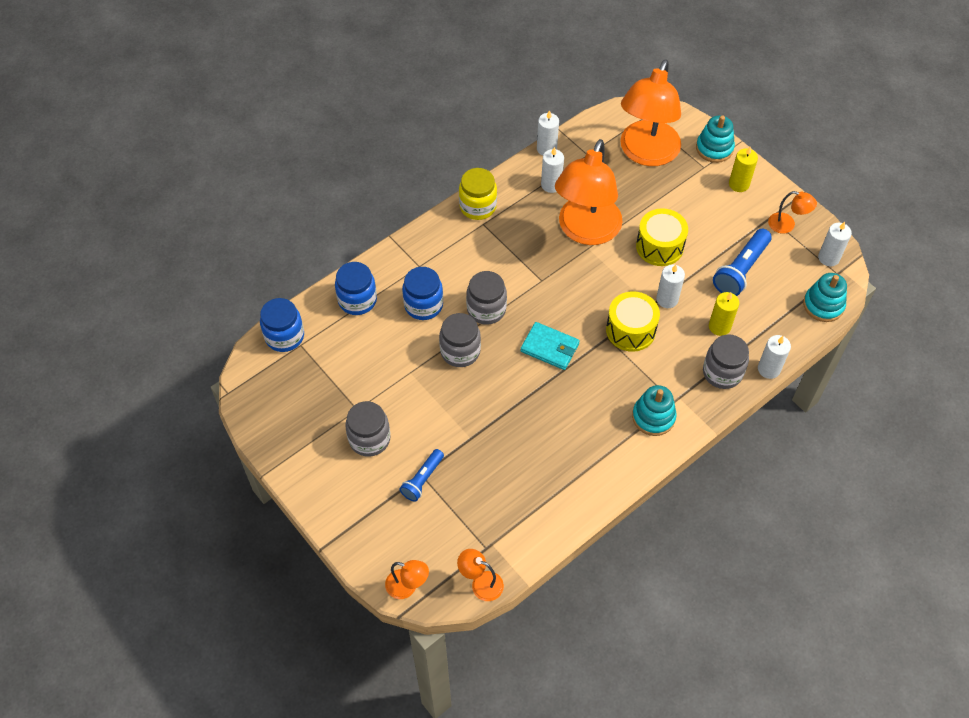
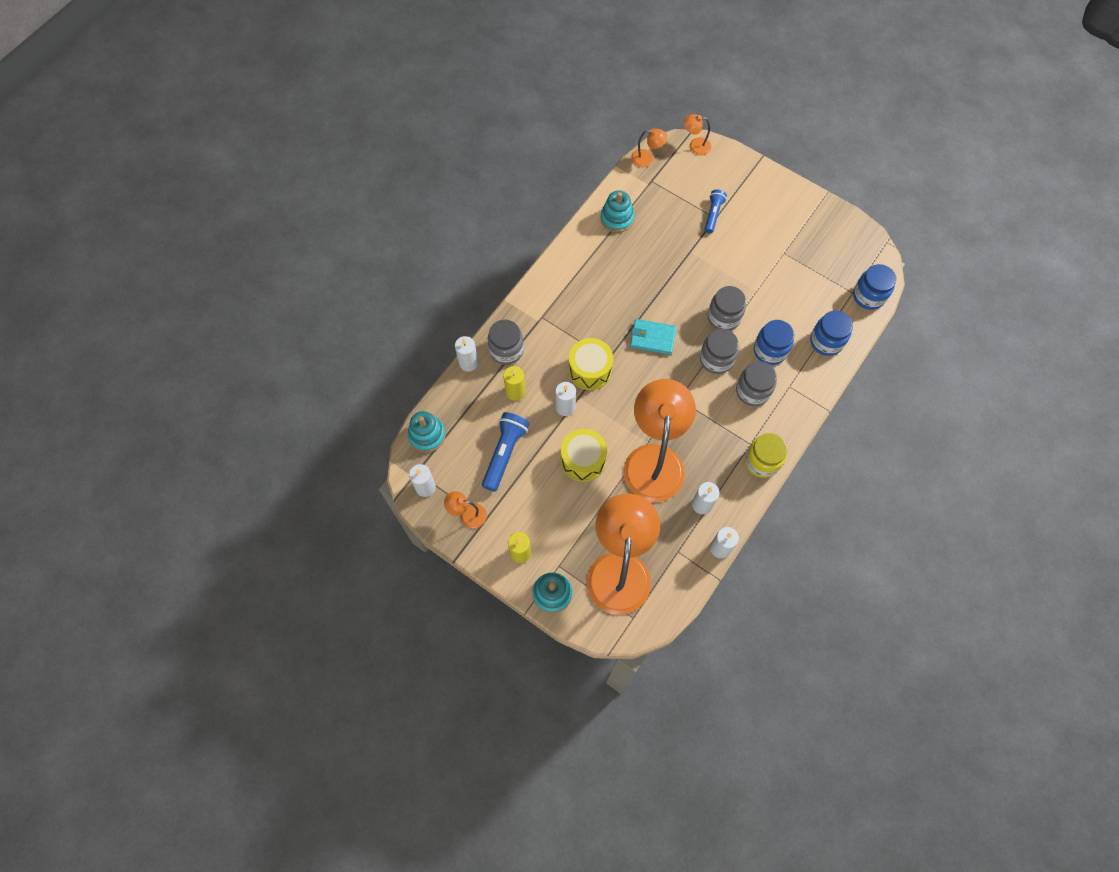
camera: 165 degrees right, 10 degrees up
(369, 439) = (764, 233): grey jar -> grey jar (752, 391)
(653, 417) = (555, 300): turquoise stacking toy -> turquoise stacking toy (617, 218)

